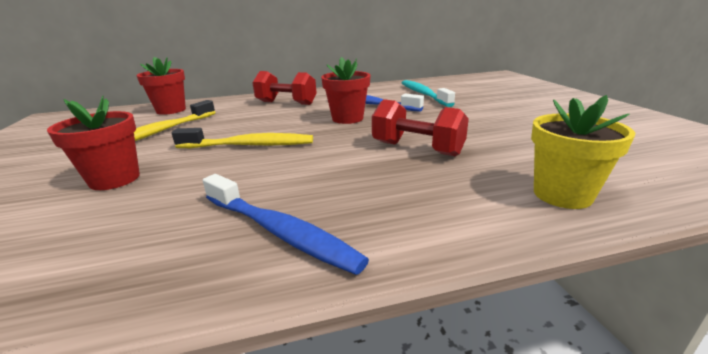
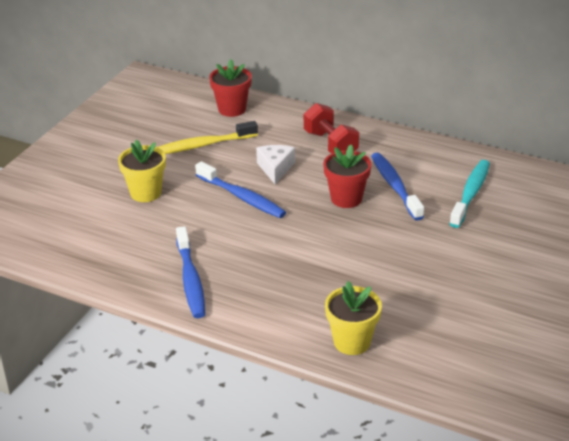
camera: 40 degrees right, 10 degrees up
(114, 179) = (145, 193): red flower pot -> yellow flower pot
(249, 145) = (242, 197): yellow toothbrush -> blue toothbrush
(258, 123) = (275, 168): none -> white cheese
(417, 149) = (339, 262): red dumbbell -> none

